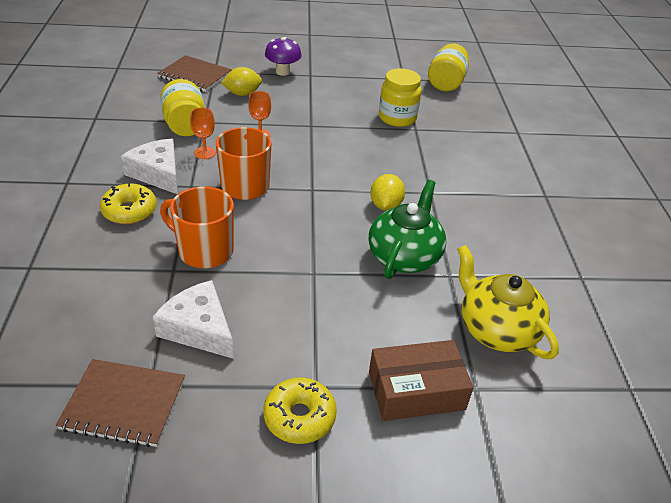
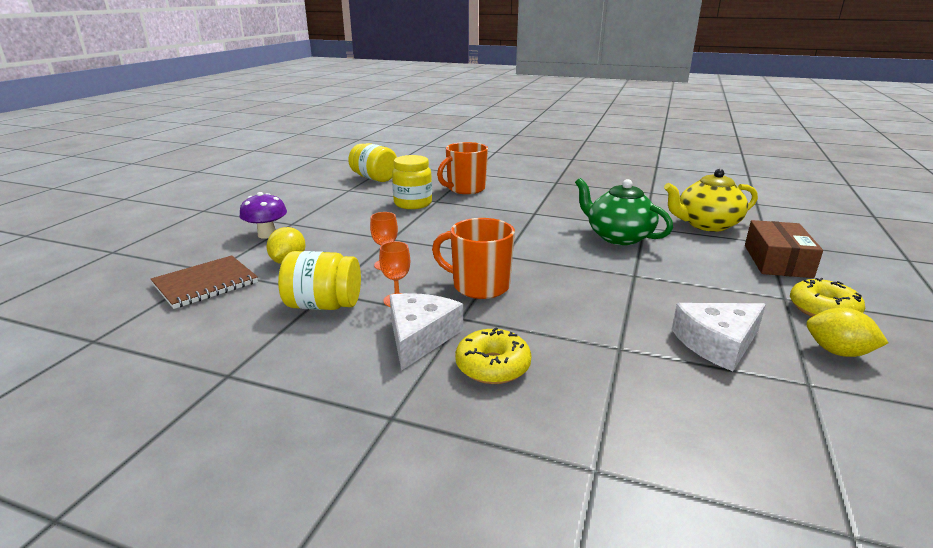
camera: 65 degrees left, 15 degrees down
(123, 404) = (844, 404): brown notebook -> none
(157, 173) = (420, 337): white cheese -> white cheese turned 120 degrees clockwise
(204, 251) = (589, 324): orange mug -> orange mug (465, 189)
(385, 205) = (545, 231): yellow lemon -> yellow lemon (837, 352)

